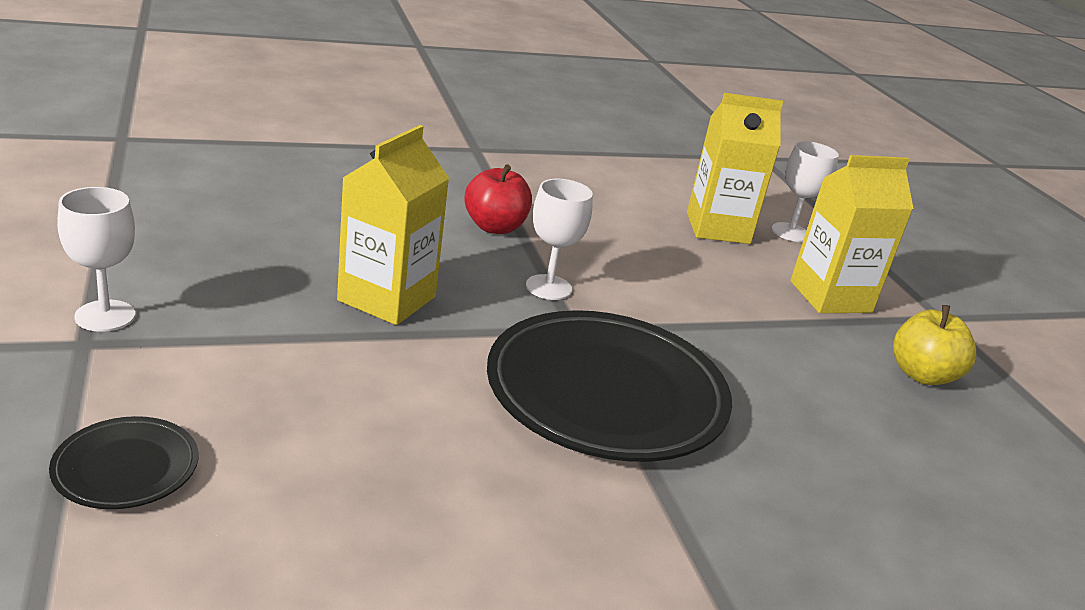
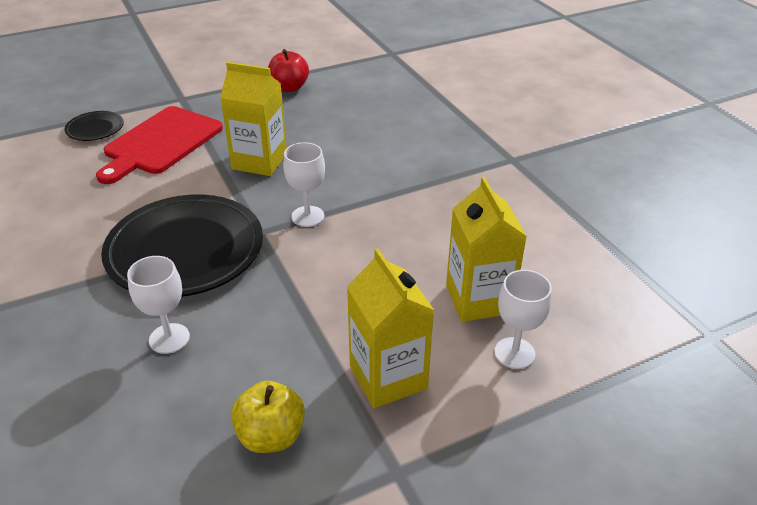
camera: 85 degrees right, 10 degrees up
(105, 316) = (205, 97): white goblet -> white goblet (169, 338)
(258, 385) = (161, 143): none -> red cutting board
(495, 227) = (381, 184): red apple -> red apple (289, 87)

